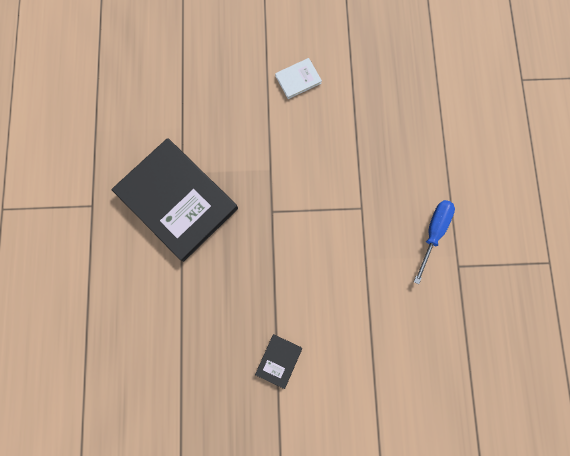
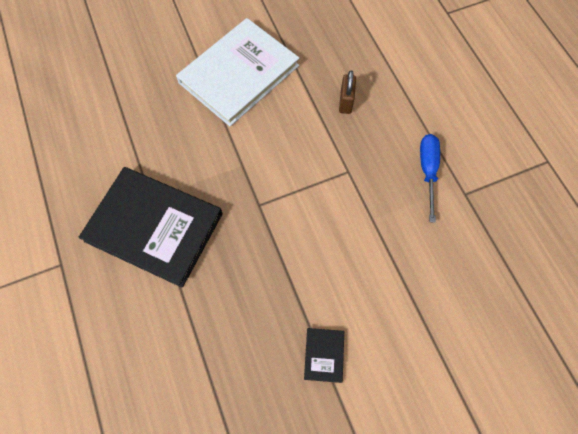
camera: 20 degrees left, 10 degrees down
(298, 79) = (239, 74): white book -> white book, size x2.49
(385, 140) = (345, 102): none -> brown padlock

